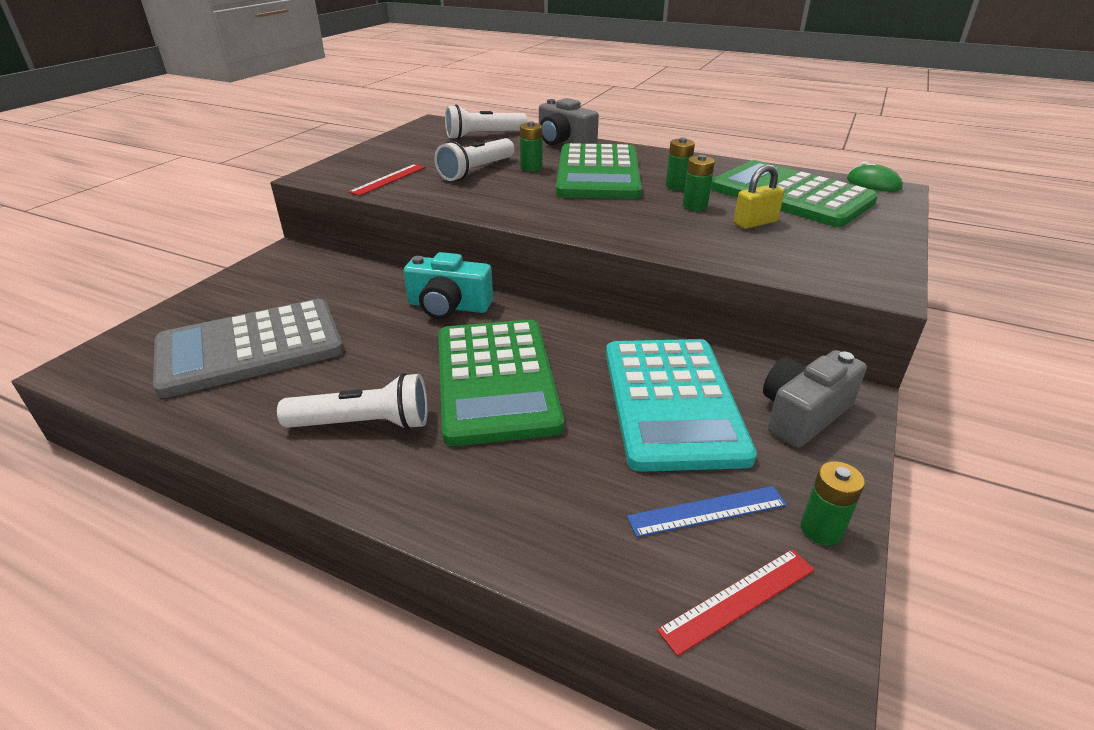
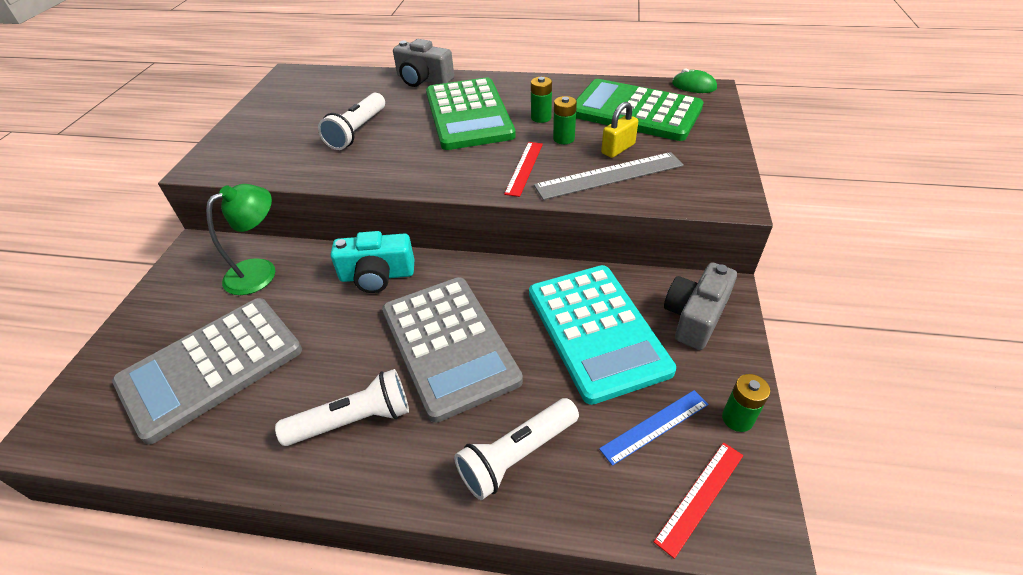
camera: 15 degrees left, 10 degrees up
(336, 281) = (260, 271): none -> green lamp
(388, 179) = (277, 158): red ruler -> red ruler (524, 168)
(483, 135) = (345, 84): white flashlight -> white flashlight (517, 455)
(496, 380) = (449, 345): green calculator -> grey calculator
(531, 167) = (406, 118): green battery -> none
(734, 243) = (609, 175): none -> grey ruler

